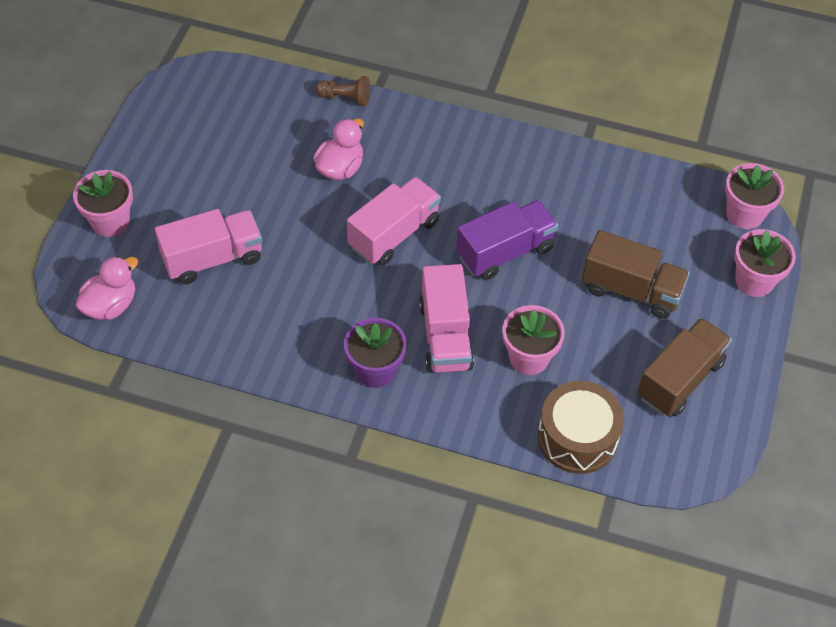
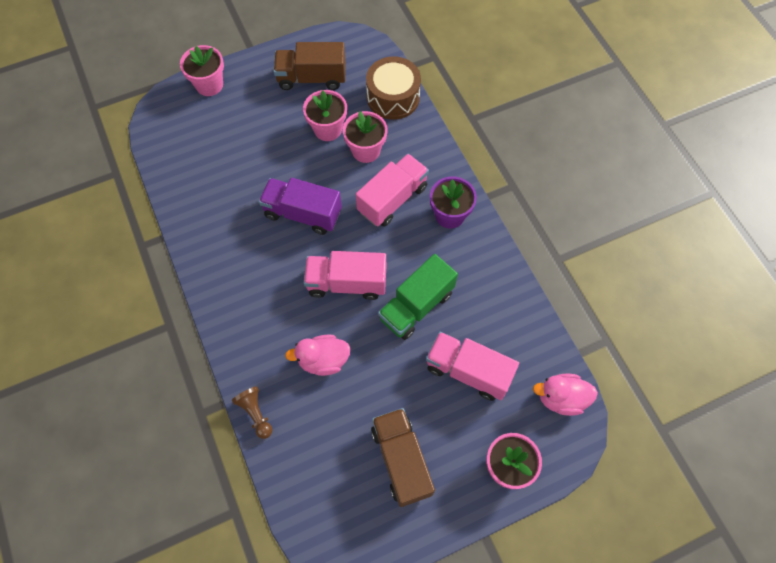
camera: 130 degrees left, 10 degrees up
(313, 268) = (416, 306): none -> green truck
(631, 290) = (271, 135): brown truck -> brown truck (401, 460)
(744, 214) = (159, 117): pink flower pot -> pink flower pot (328, 129)

